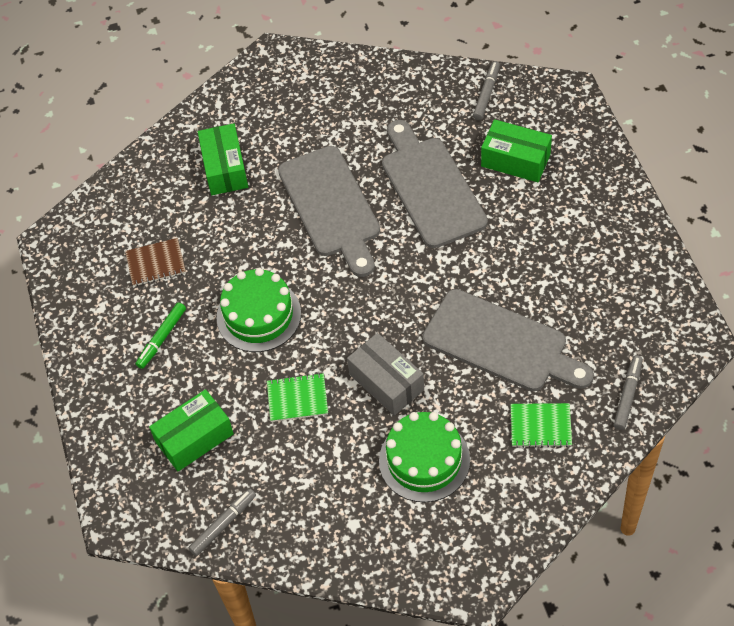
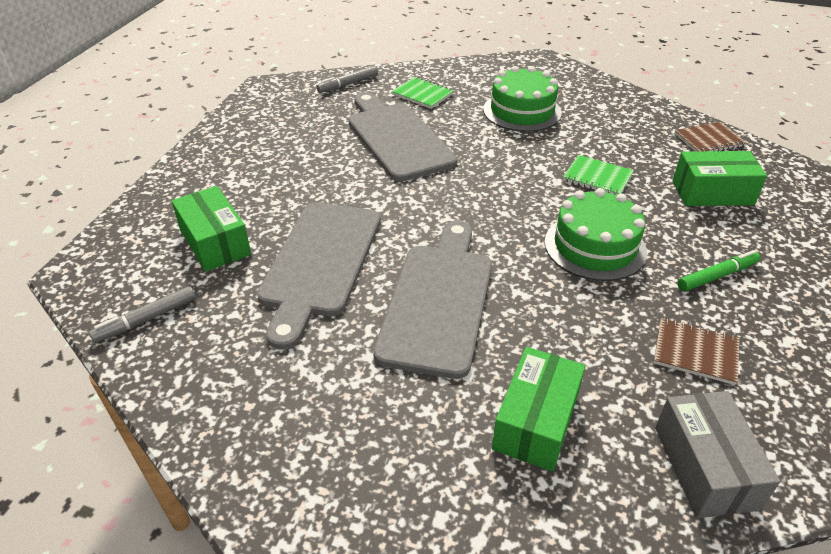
camera: 150 degrees left, 15 degrees down
(223, 524) = (709, 140): grey marker -> brown notebook
(386, 382) = (511, 156): grey box -> grey box (705, 467)

